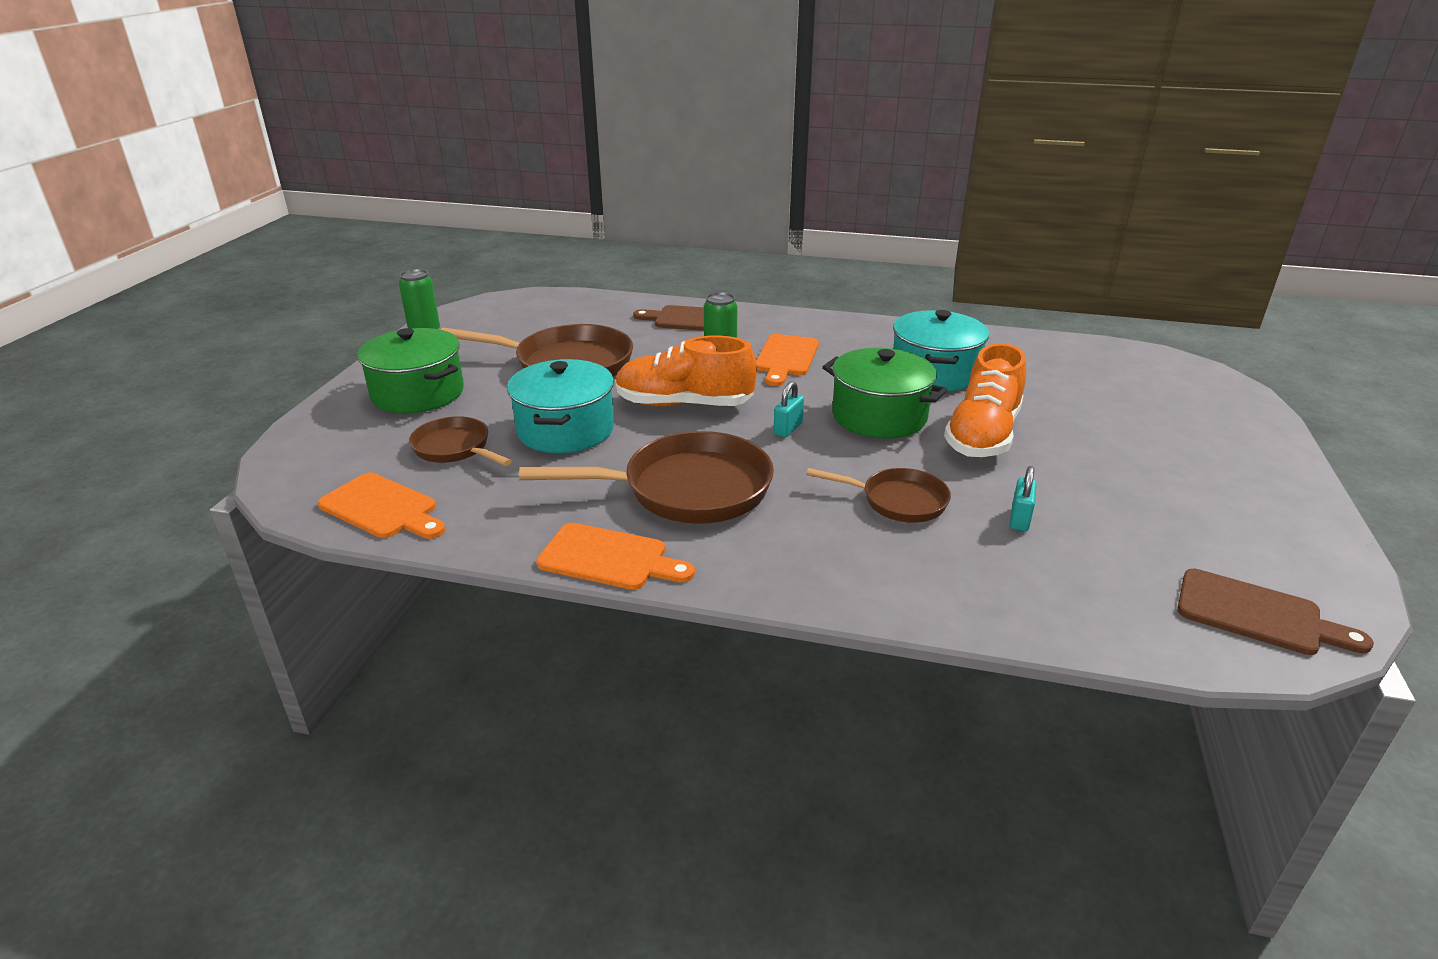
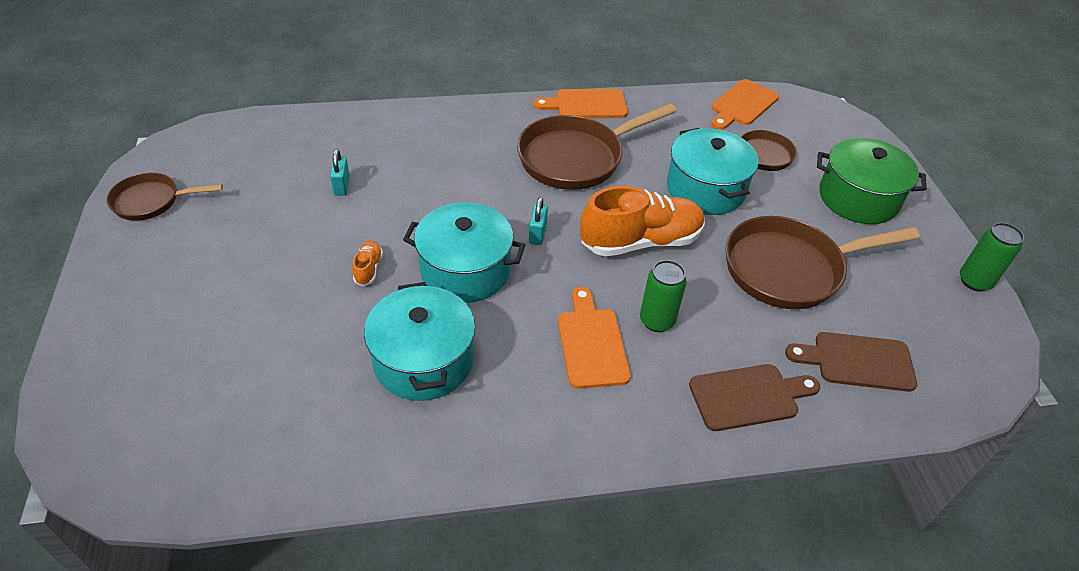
camera: 155 degrees right, 15 degrees up
(382, 508) = (742, 105): orange cutting board -> orange cutting board turned 60 degrees counterclockwise
(879, 416) = (465, 270): green pot -> turquoise pot
(898, 501) = (429, 182): brown pan -> brown pan (151, 201)
(982, 435) = (368, 269): orange shoe -> orange shoe, size x0.42
(1257, 614) = (204, 150): brown cutting board -> brown cutting board (857, 361)

